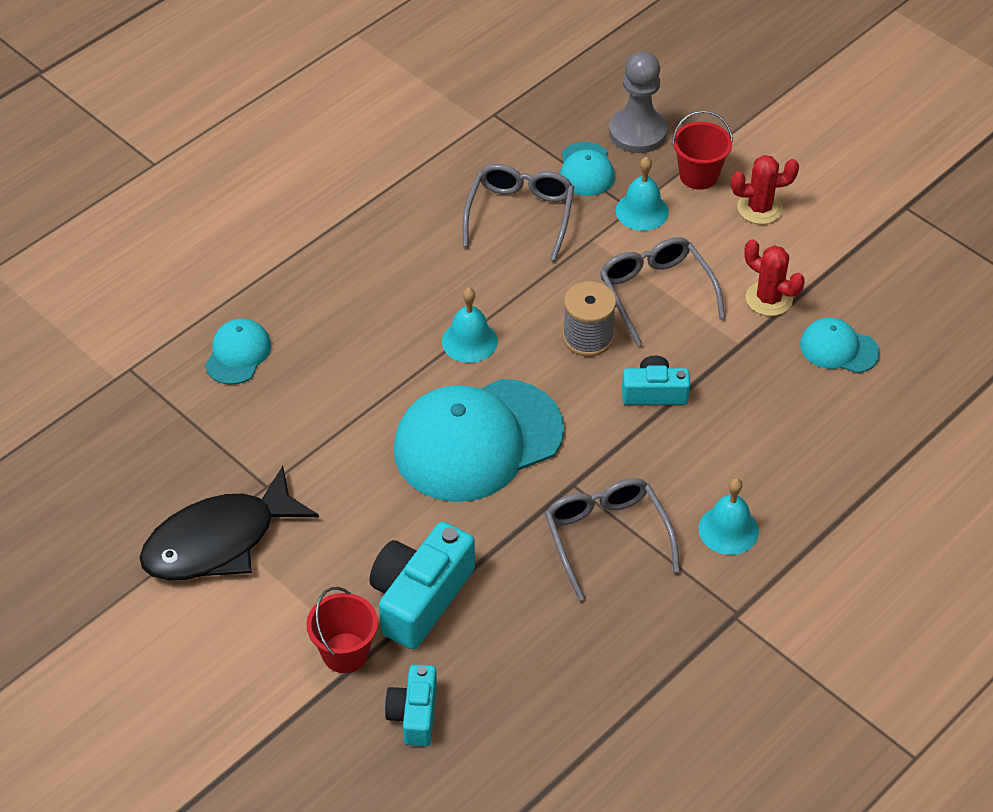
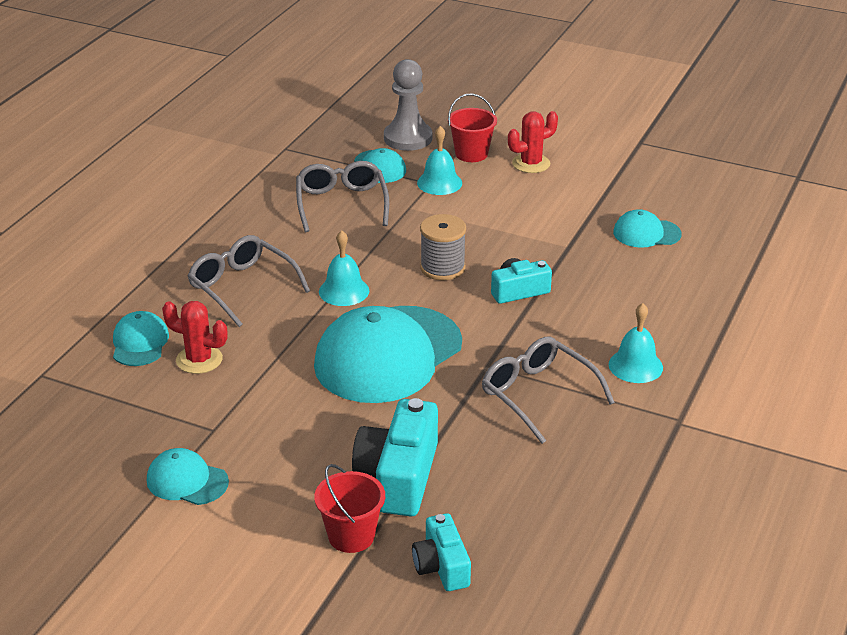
camera: 20 degrees left, 15 degrees down
(219, 541) = (187, 481): black fish -> turquoise cap
(656, 293) = (481, 229): grey glasses -> grey glasses (242, 287)
(769, 299) = (573, 215): red cactus -> red cactus (199, 360)

